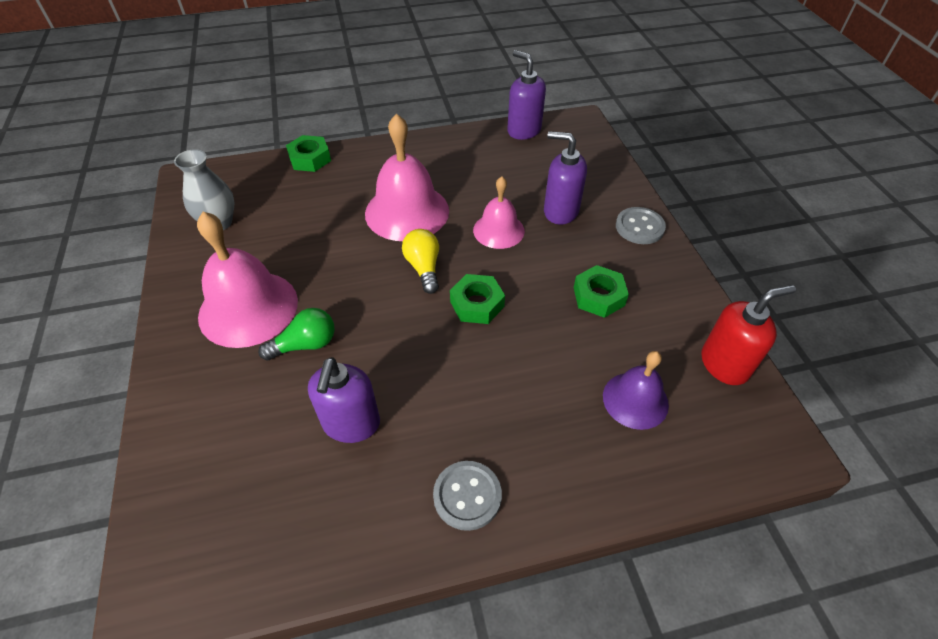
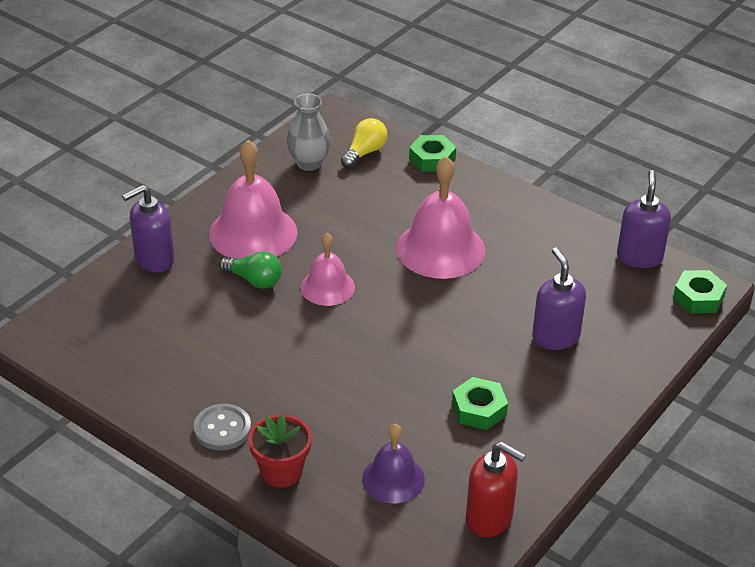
camera: 50 degrees right, 10 degrees down
(351, 424) = (218, 342): purple soap dispenser -> purple soap dispenser (154, 260)
(424, 268) = (392, 294): yellow light bulb -> yellow light bulb (365, 152)
(477, 304) = (389, 344): green nut -> green nut (698, 297)
(498, 230) = (484, 312): pink bell -> pink bell (327, 287)
(563, 481) = (281, 471): none -> red flower pot
(639, 227) = (598, 397): grey button -> none

